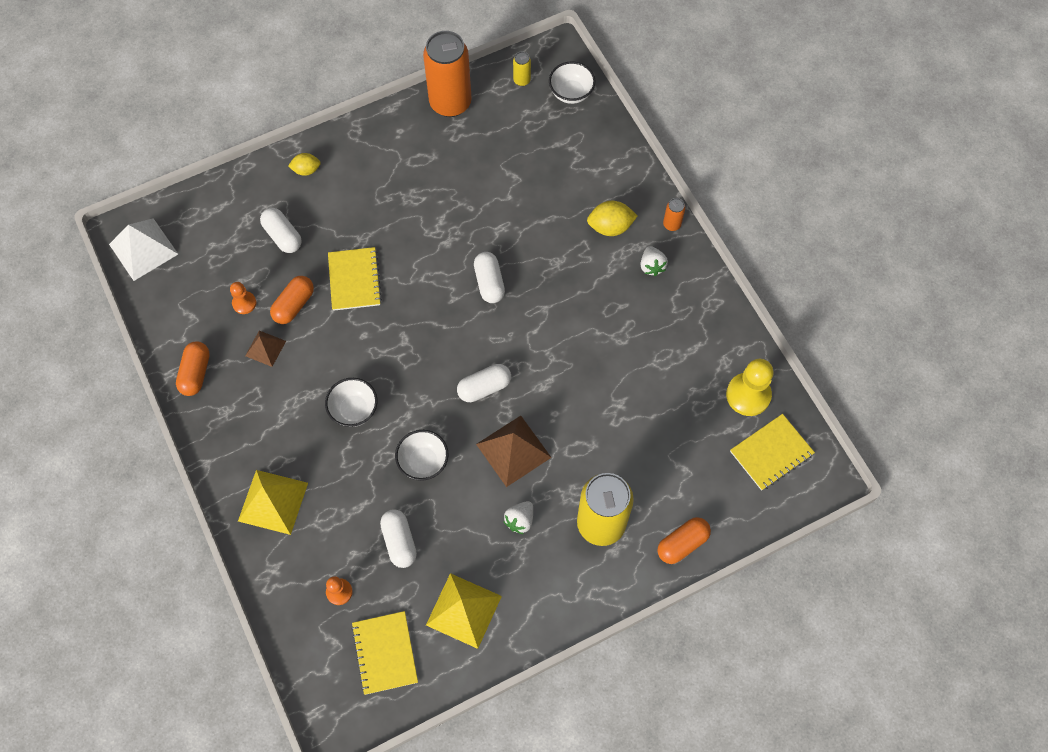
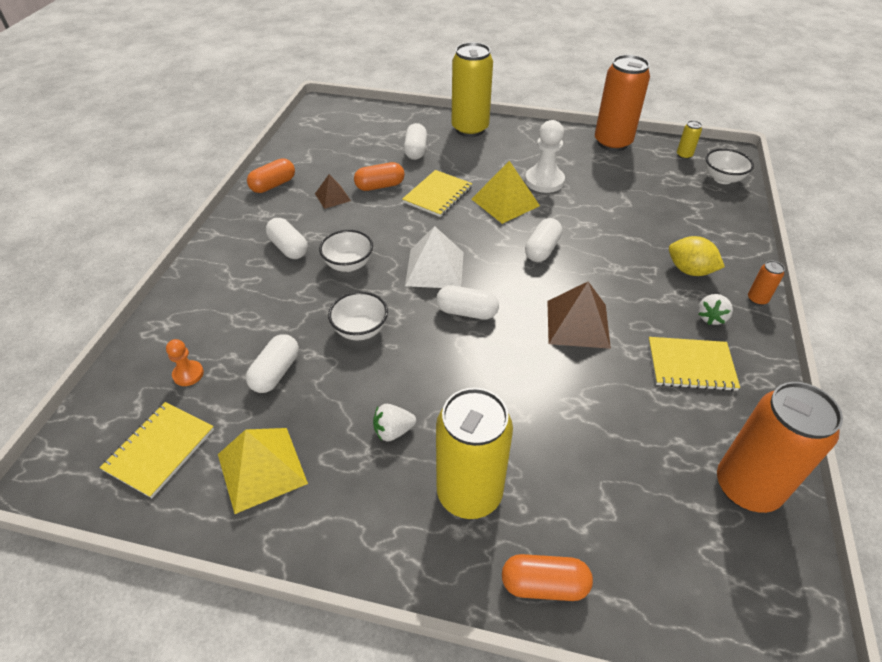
camera: 40 degrees right, 20 degrees down
(143, 249) = (323, 116): white pyramid -> white pyramid (434, 268)
(244, 303) = (349, 168): orange pawn -> none
(273, 501) = (224, 282): yellow pyramid -> yellow pyramid (505, 202)
(287, 430) = (288, 248): none -> white capsule
(306, 170) = (470, 129): yellow lemon -> yellow can
(430, 198) = (544, 181): none -> white pawn
(513, 450) = (445, 372): brown pyramid -> brown pyramid (577, 323)
(748, 395) = (746, 487): yellow pawn -> orange can
(771, 453) = (738, 568): yellow notebook -> yellow notebook (691, 365)

